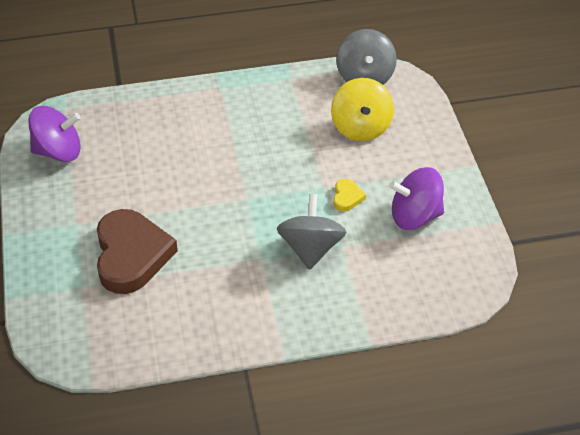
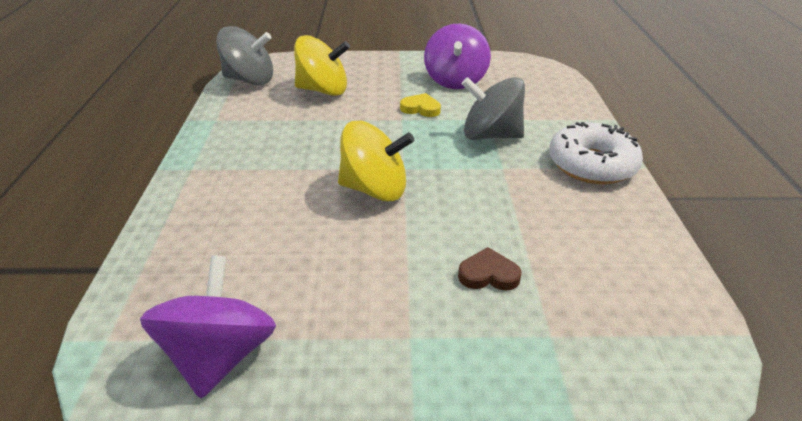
camera: 80 degrees left, 10 degrees down
(131, 255) = (488, 274): brown heart -> brown heart, size x0.42
(214, 186) = (374, 189): none -> yellow spinning top
(278, 318) = (591, 165): none -> white donut

